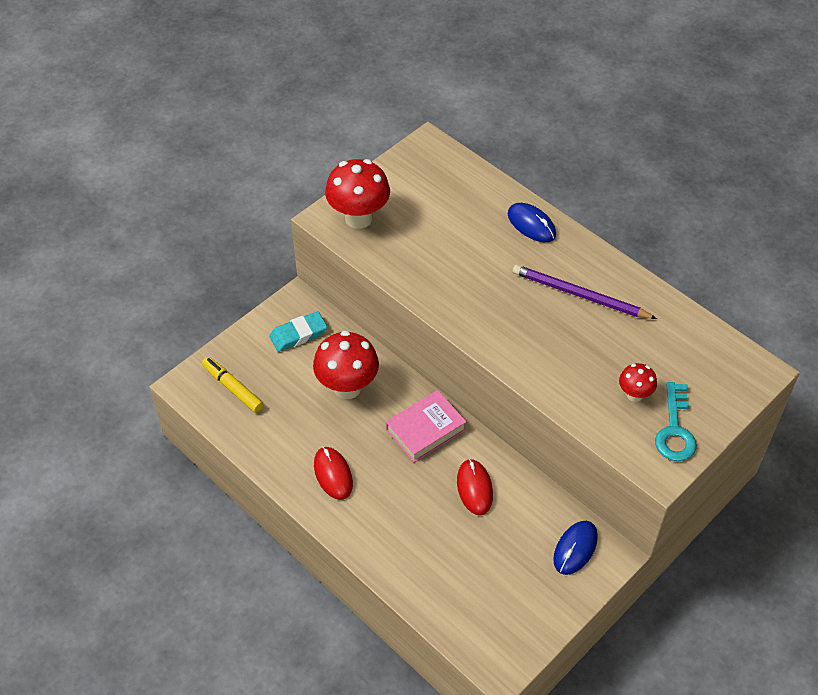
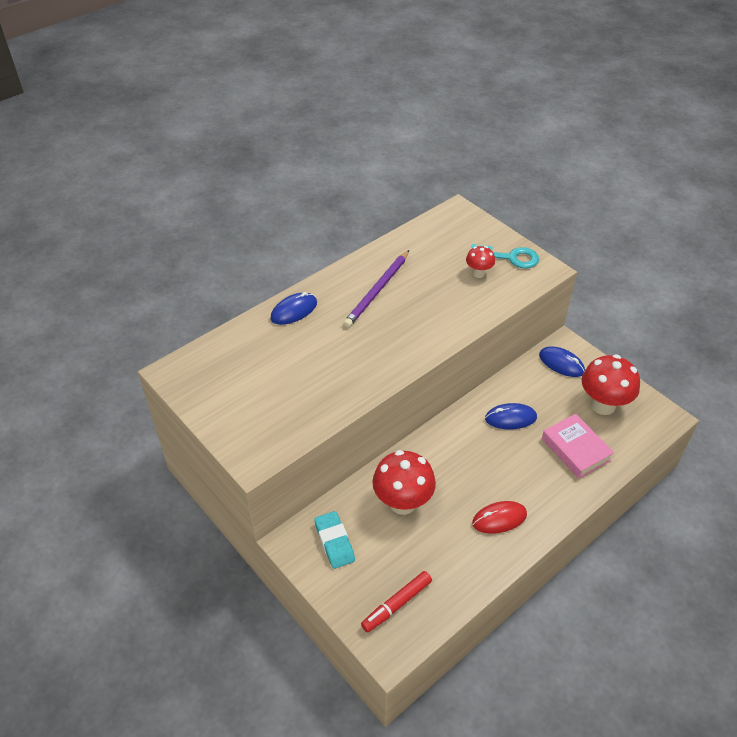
camera: 85 degrees left, 5 degrees down
(233, 388) = (396, 604): yellow marker -> red marker
(358, 218) = (259, 433): red mushroom -> red mushroom (603, 405)
(425, 429) = (452, 446): pink book -> pink book (575, 449)
(474, 488) = (510, 418): red mouse -> blue mouse

